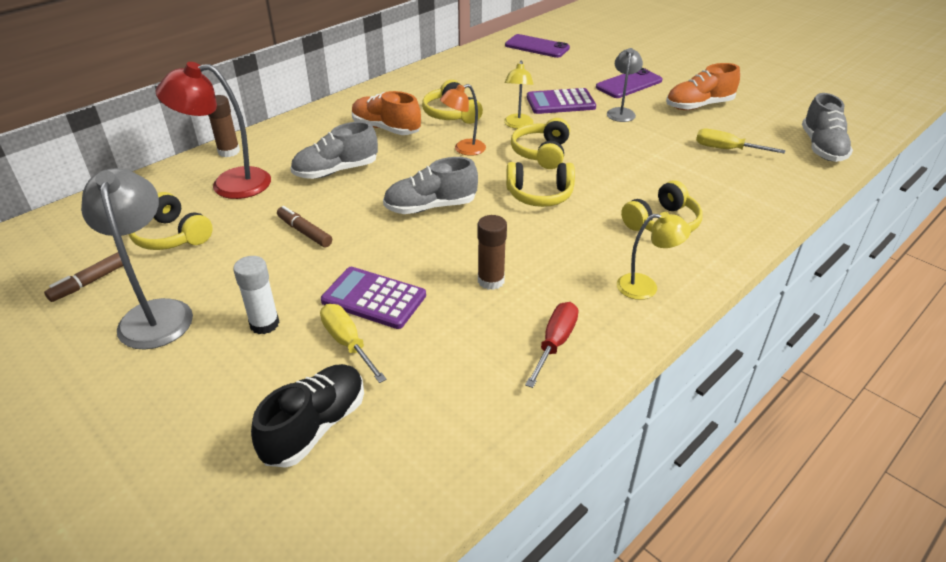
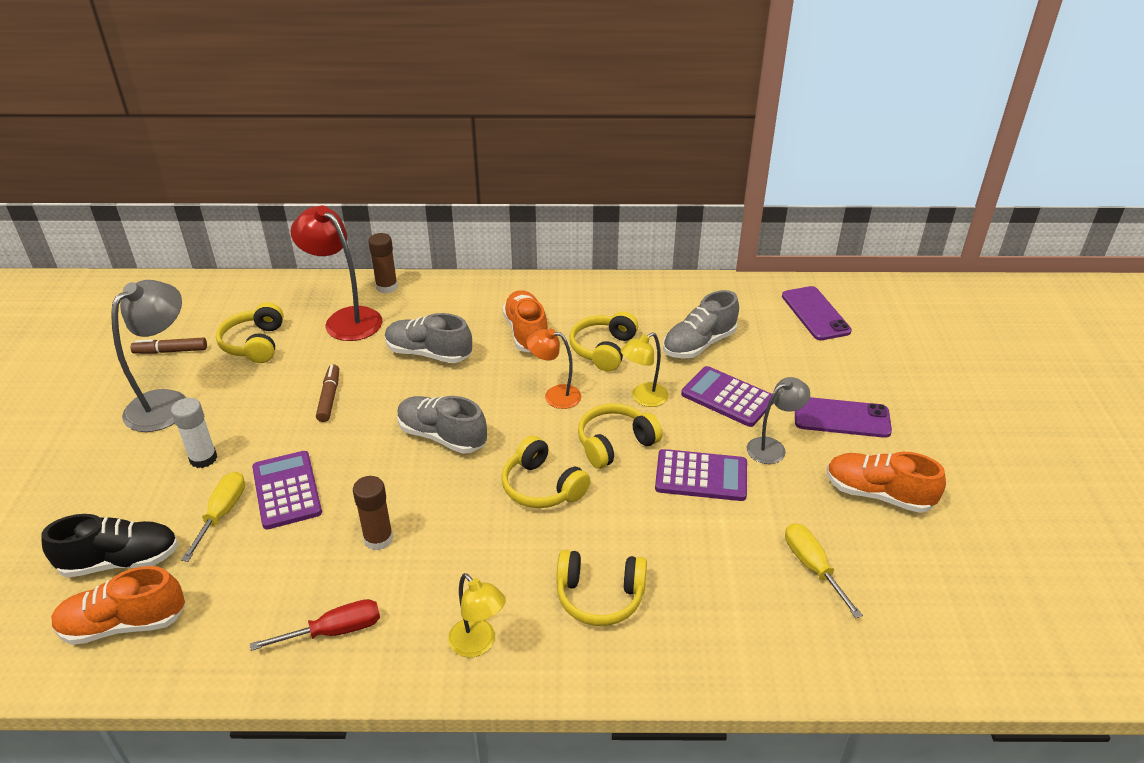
camera: 45 degrees right, 0 degrees up
(396, 457) = (124, 624): none -> orange shoe
(611, 142) = (701, 476): none -> purple calculator
(822, 148) = (939, 646): grey shoe -> grey shoe (699, 344)

